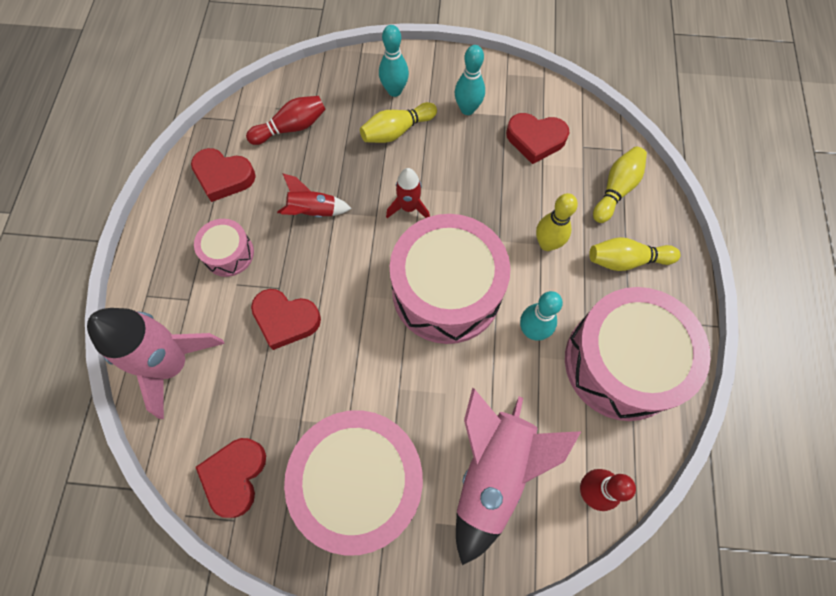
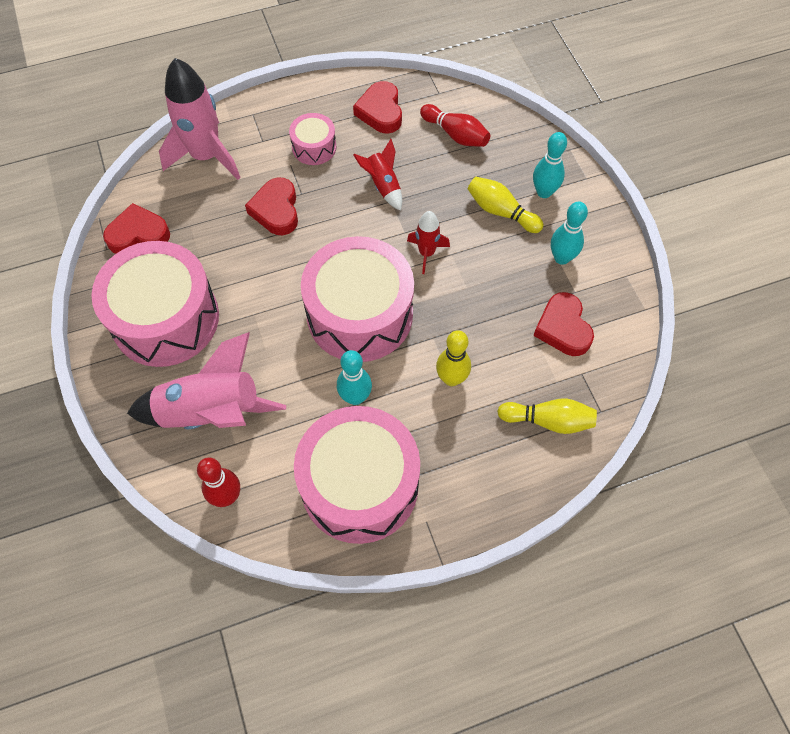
camera: 65 degrees right, 5 degrees down
(626, 260) = (472, 456): yellow bowling pin -> none

